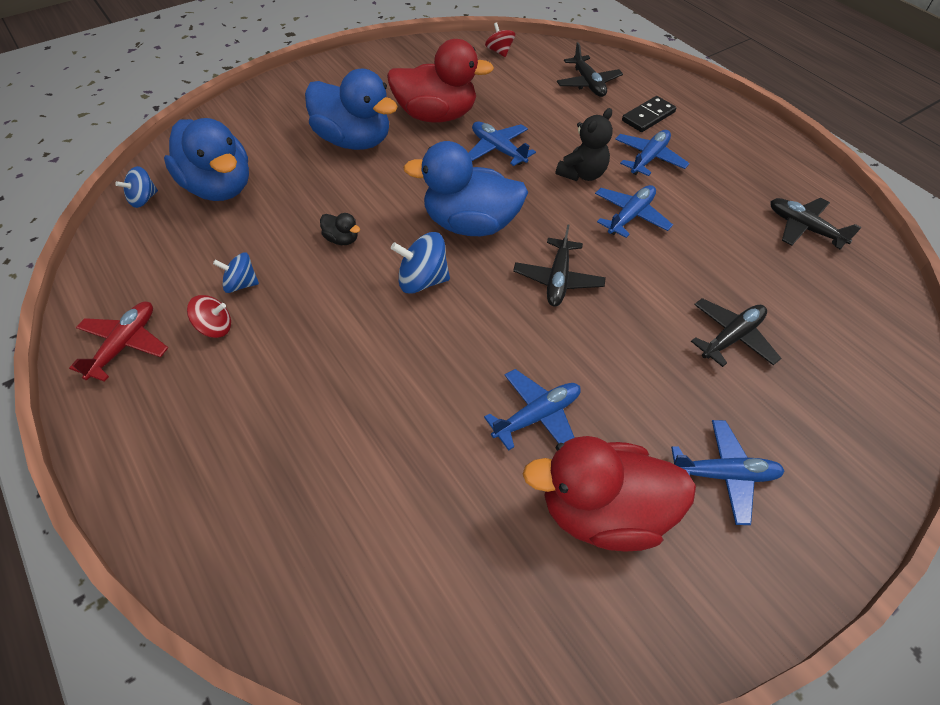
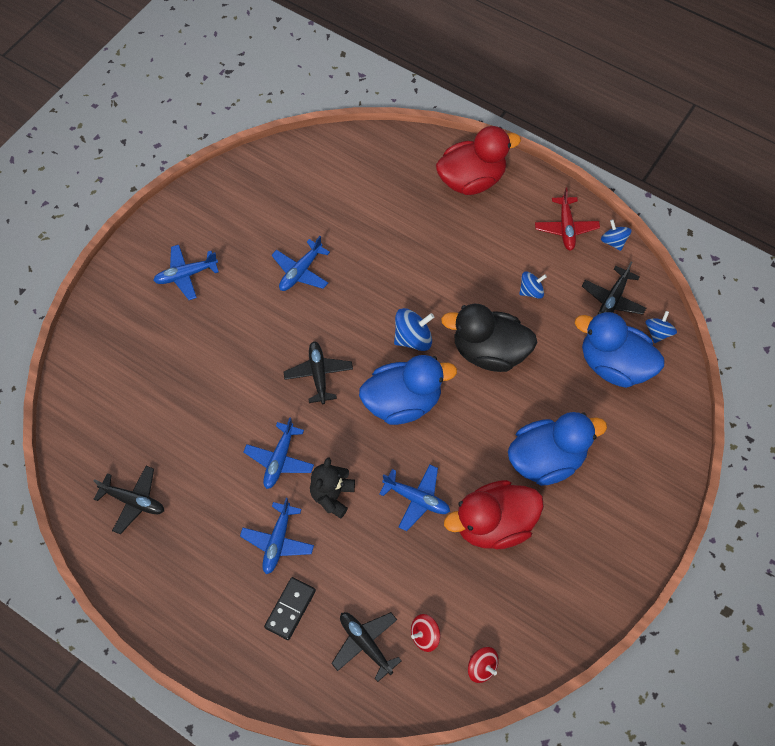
camera: 160 degrees right, 10 degrees up
(85, 306) = (613, 241): none -> blue spinning top
(215, 327) = (523, 257): red spinning top -> red spinning top (425, 635)
(341, 239) = (489, 352): black duck -> black duck, size x2.49
(353, 140) = (546, 459): blue duck -> blue duck turned 150 degrees clockwise
(602, 512) = (249, 233): red duck -> red duck (471, 180)
(731, 337) = (188, 370): black plane -> black plane (613, 299)

